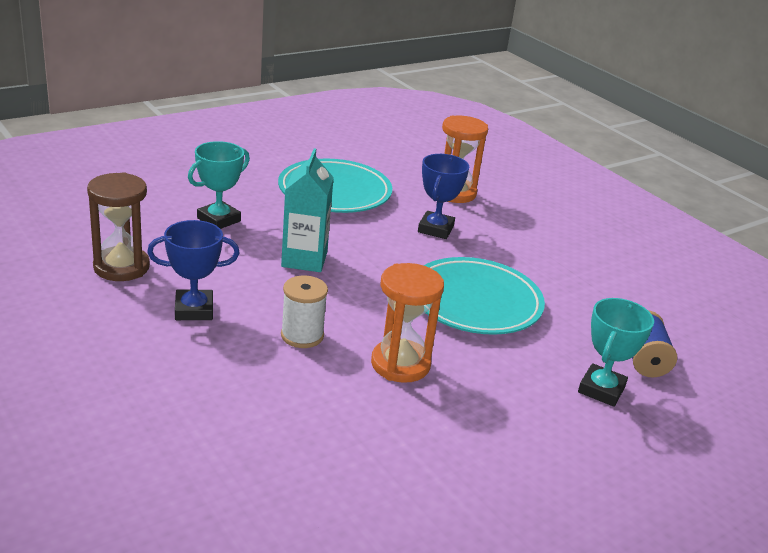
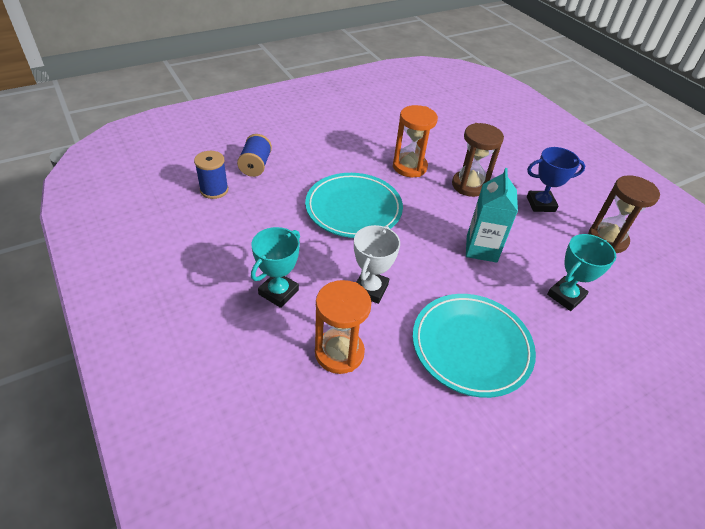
camera: 175 degrees left, 15 degrees up
(302, 335) = (469, 185): white spool -> brown hourglass
(435, 229) = (370, 289): blue trophy -> white trophy
(601, 389) = (295, 150): turquoise trophy -> turquoise trophy (278, 292)
(671, 324) = (214, 190): none -> blue spool

